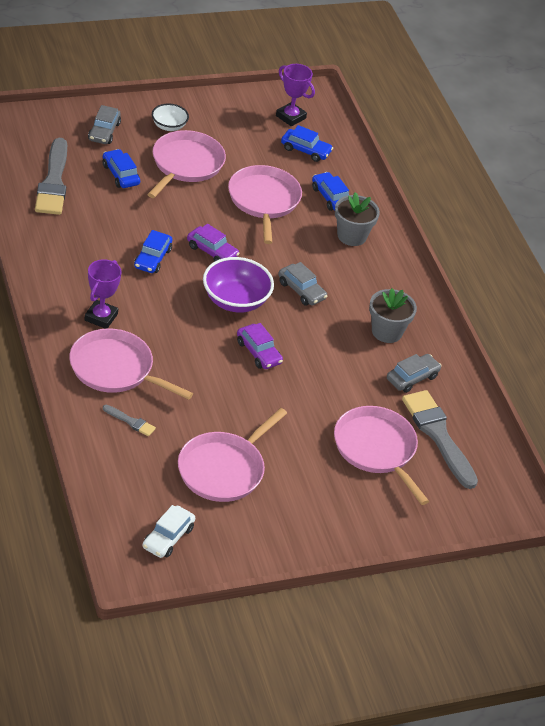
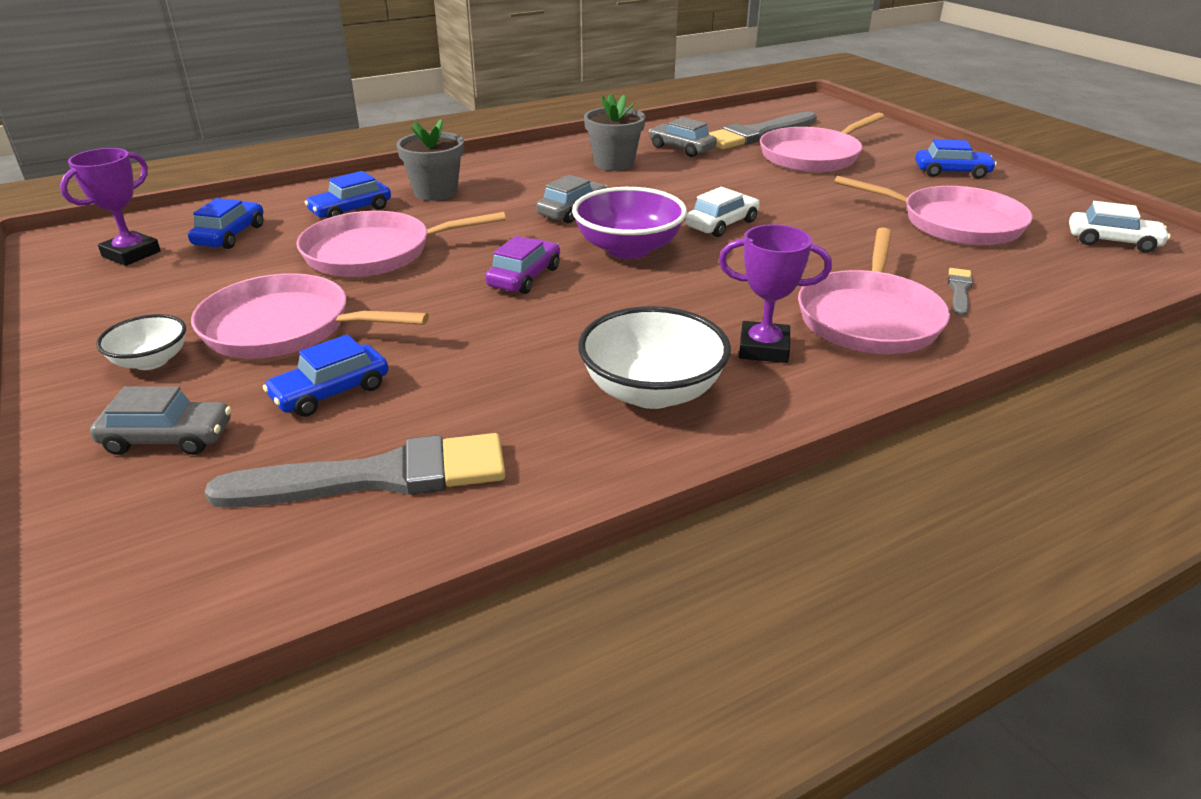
camera: 95 degrees left, 10 degrees down
(79, 268) = (652, 391): none -> white bowl
(152, 258) = (574, 323): blue car -> blue car (952, 172)
(258, 352) = (721, 224): purple car -> white car

